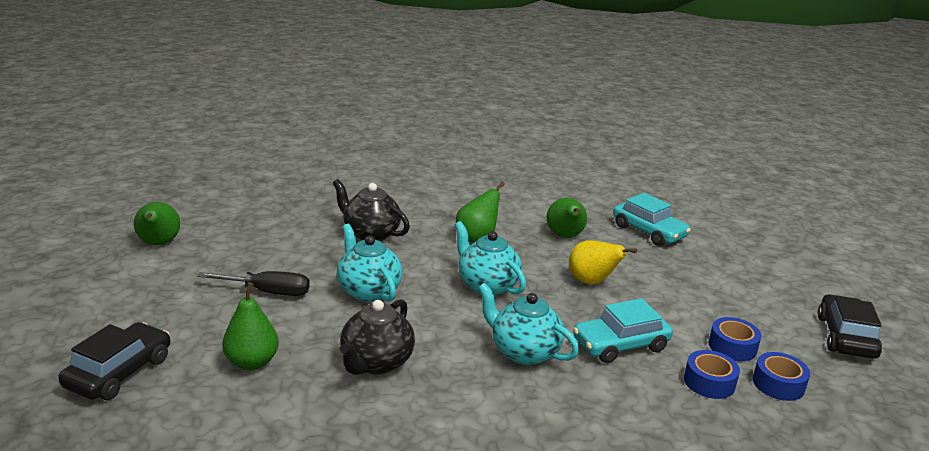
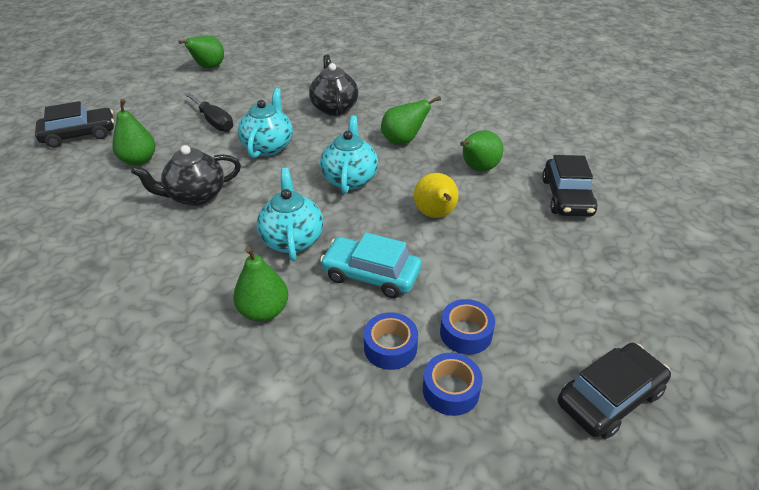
camera: 45 degrees right, 15 degrees up
(595, 412) = (264, 311): none -> green pear
(649, 231) = (566, 197): turquoise car -> black car

